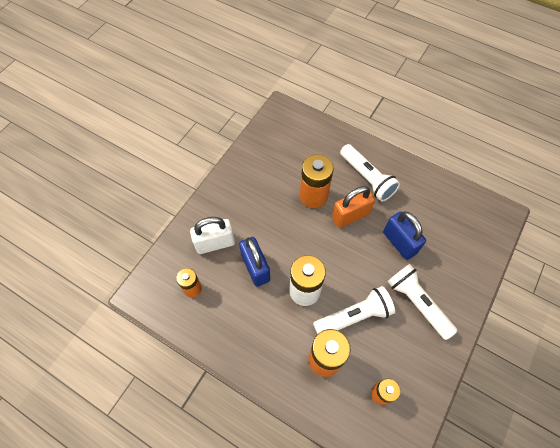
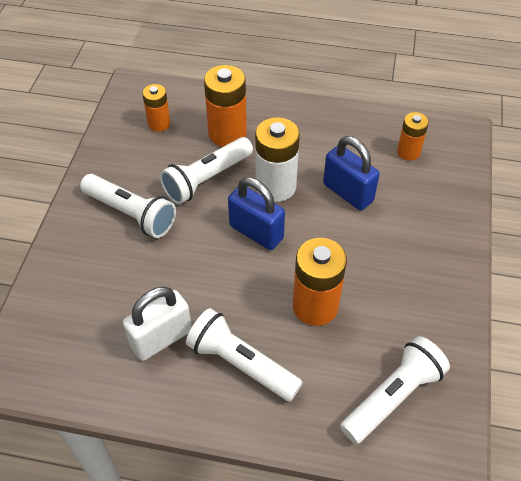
camera: 160 degrees right, 10 degrees down
(215, 243) = (415, 203): white padlock -> white padlock (161, 338)
(294, 139) = (392, 397): none -> white flashlight
(350, 216) = (249, 294): orange padlock -> none
(399, 242) = (167, 278): blue padlock -> blue padlock (256, 232)

